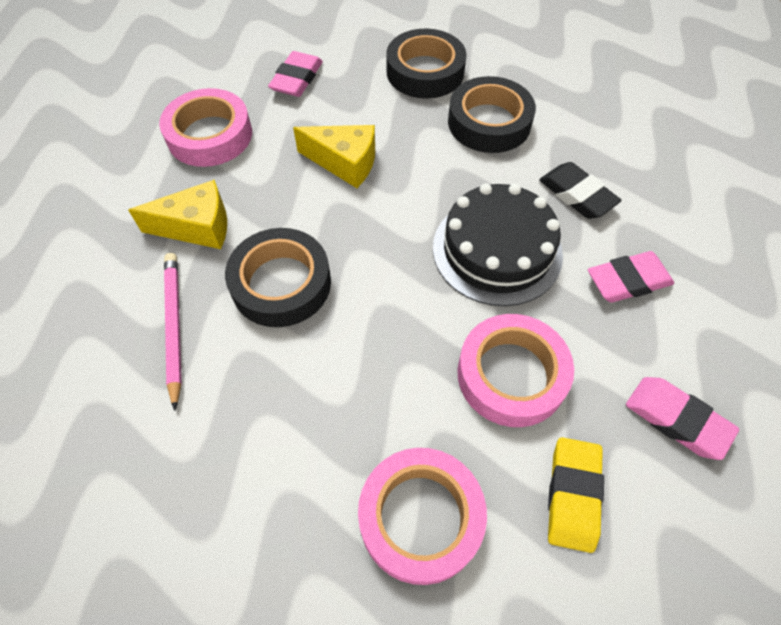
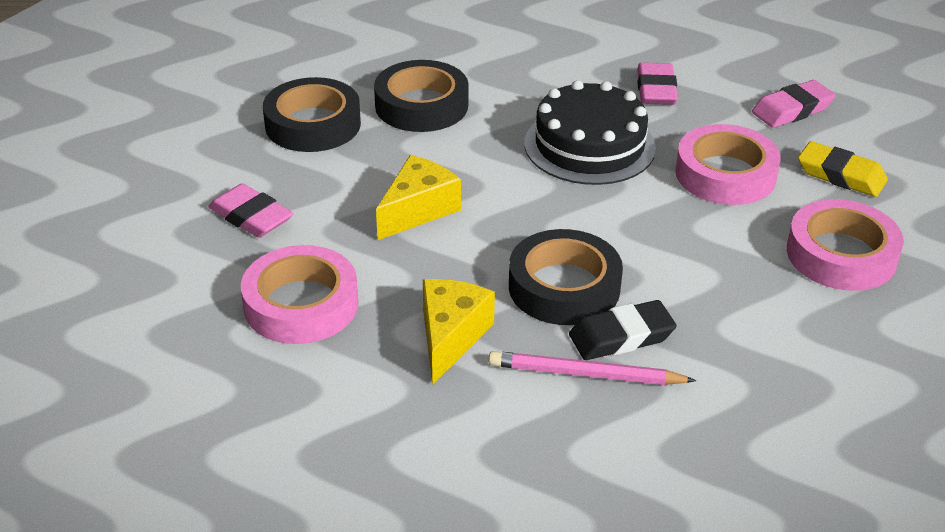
camera: 70 degrees left, 20 degrees down
(577, 195) = (547, 85): black eraser -> black eraser (621, 337)

